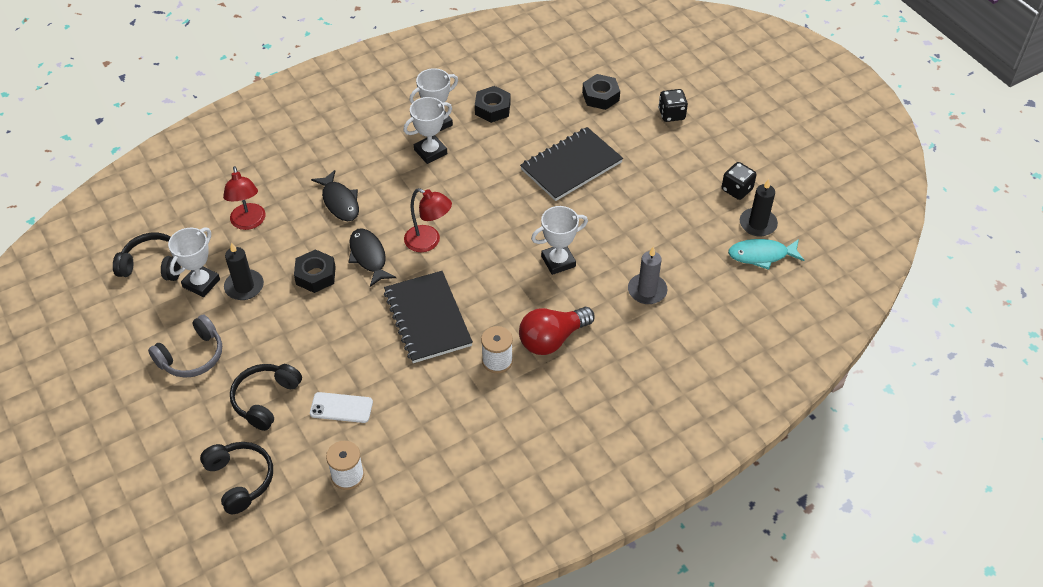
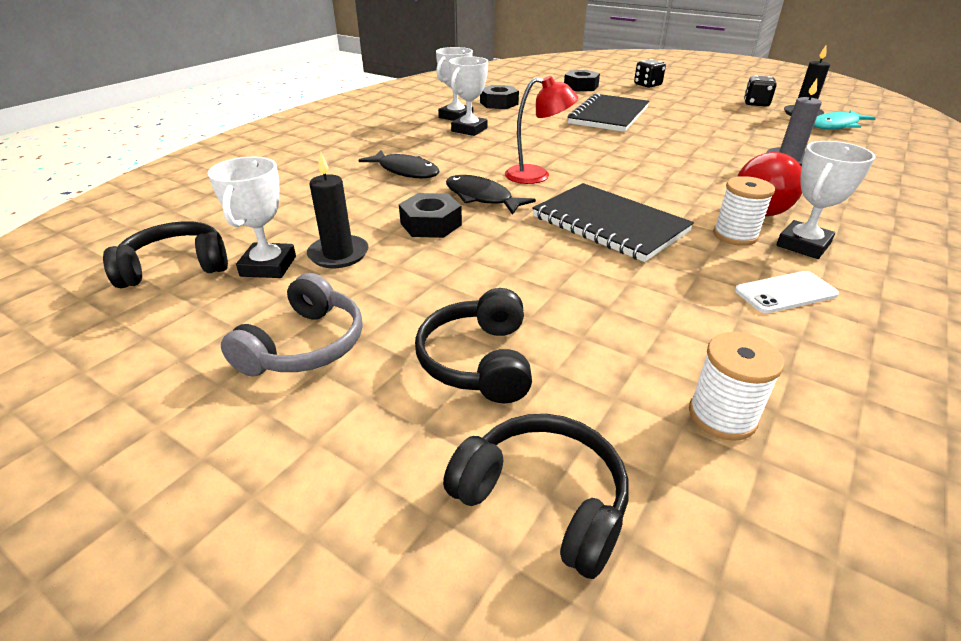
camera: 25 degrees left, 15 degrees down
(249, 222) = (302, 205): red lamp -> none
(341, 408) = (606, 333): white phone -> white phone (785, 292)
(558, 261) = (682, 161): white trophy -> white trophy (803, 245)

